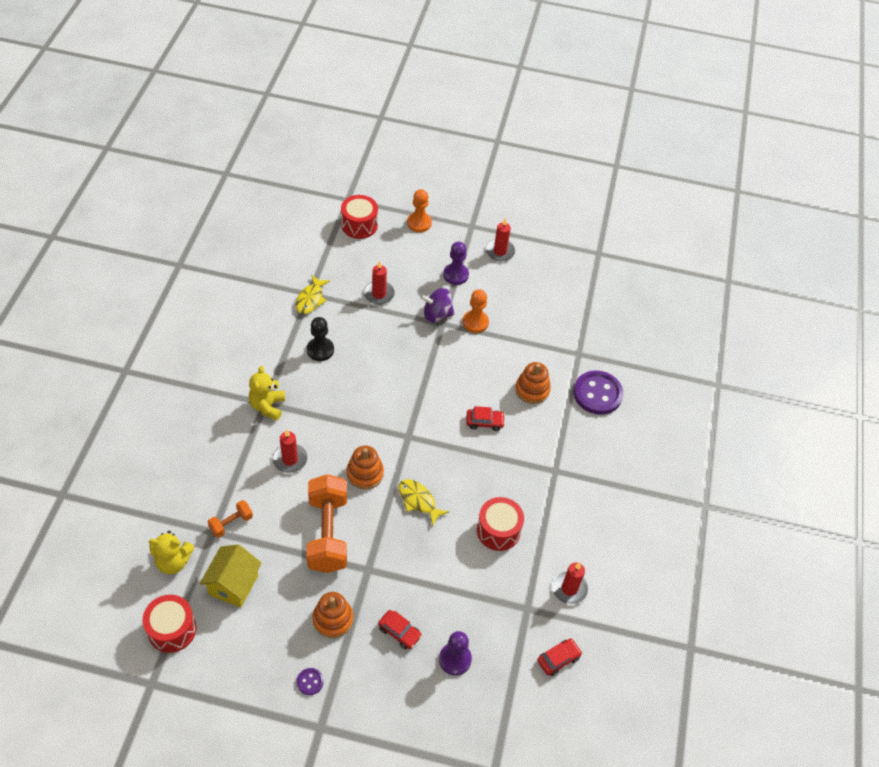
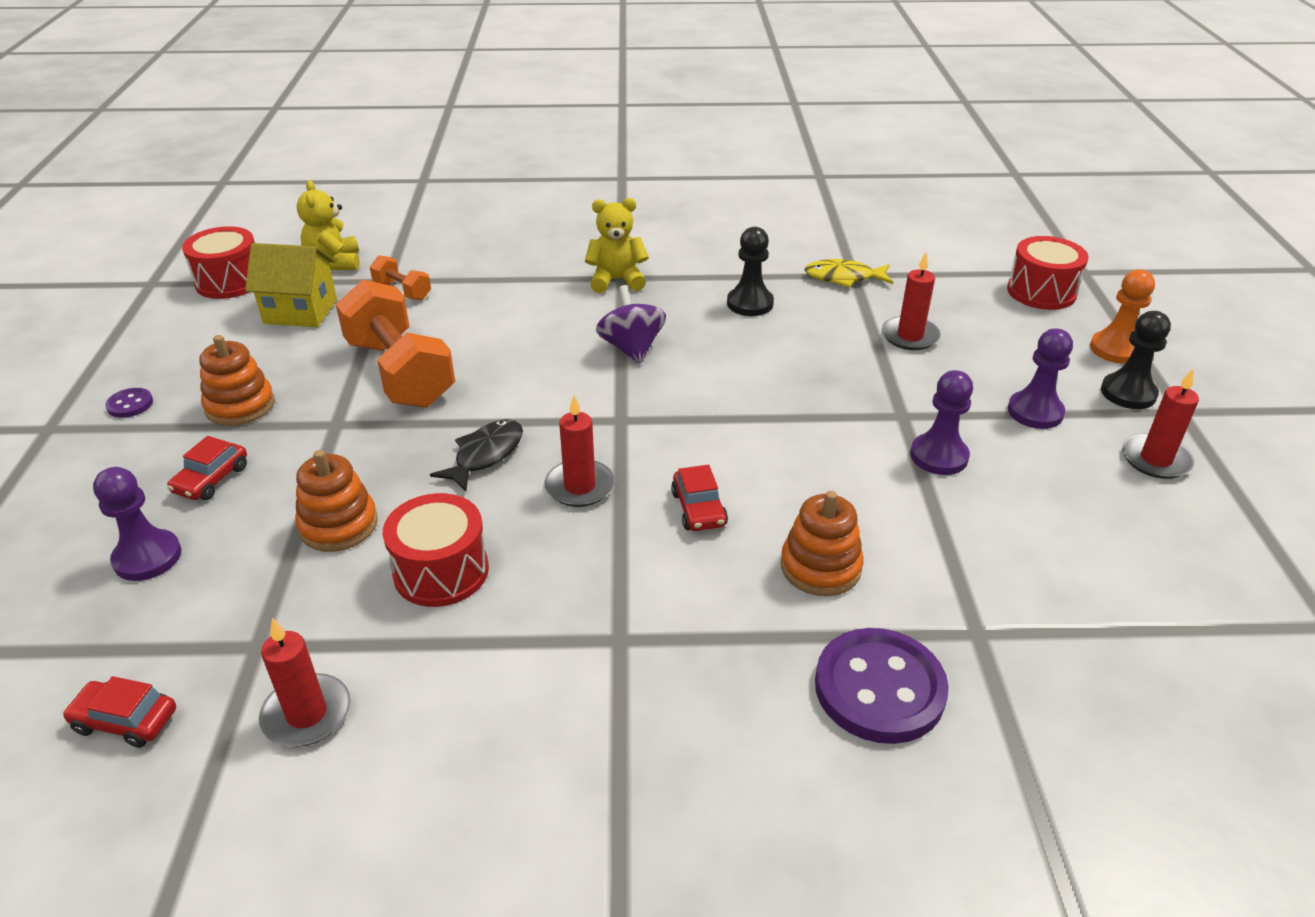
camera: 80 degrees right, 15 degrees down
(290, 459) = (527, 315): red candle -> red candle (580, 486)
(328, 533) = (400, 373): orange dumbbell -> orange dumbbell turned 75 degrees clockwise
(365, 473) = (525, 388): orange stacking toy -> orange stacking toy (338, 525)
(418, 501) = (485, 455): yellow fish -> black fish
(437, 315) = (917, 406): purple spinning top -> purple spinning top (631, 348)
(453, 236) = (1128, 393): none -> black pawn
(475, 322) = (939, 456): orange pawn -> purple pawn
(558, 659) = (125, 721): red car -> red car turned 150 degrees clockwise

